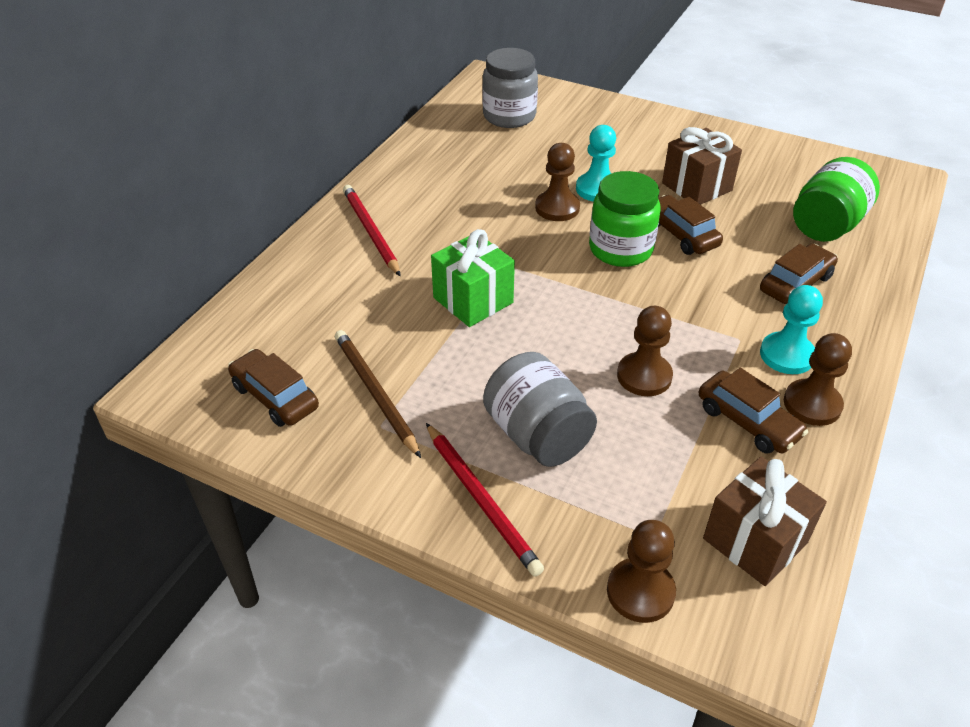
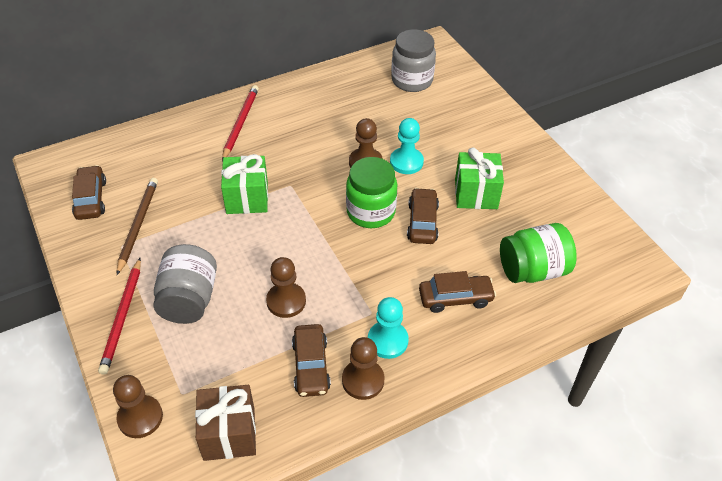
camera: 35 degrees right, 5 degrees up
(697, 187) = (476, 194): brown gift -> green gift

